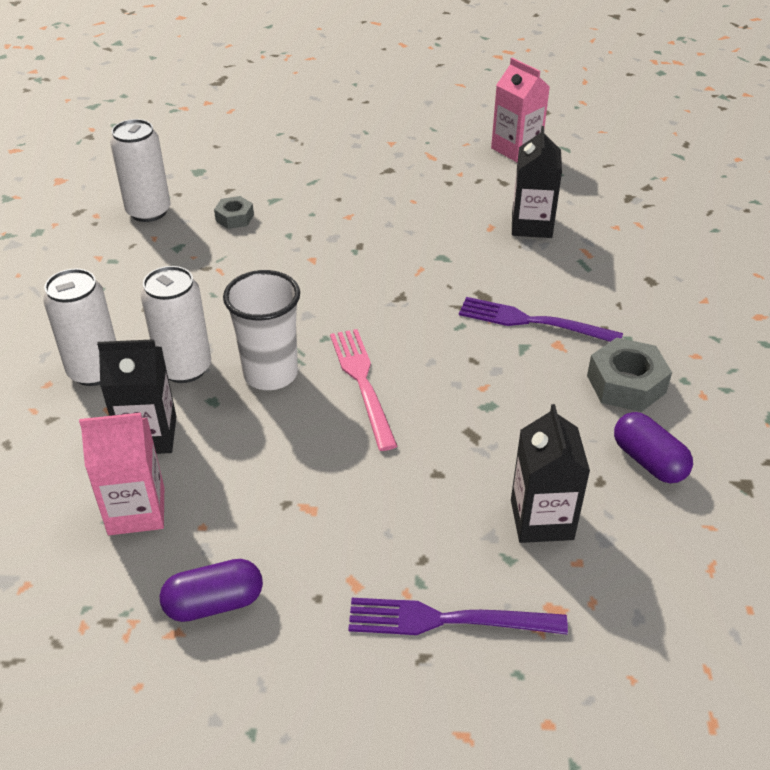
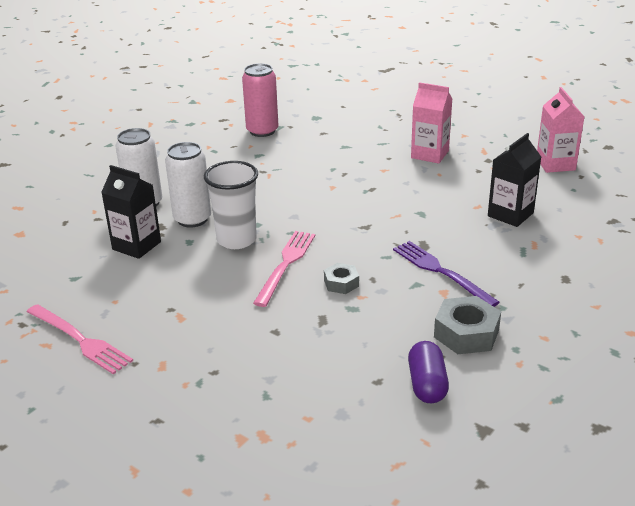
camera: 35 degrees right, 10 degrees down
(136, 511) = (91, 279): pink carton -> pink carton (430, 154)
(148, 211) = (262, 131): white can -> pink can
(214, 603) = (80, 340): purple capsule -> pink fork
(234, 218) = (309, 149): grey nut -> grey nut (341, 283)
(447, 620) = (192, 409): purple fork -> none
(541, 519) = (312, 384): black carton -> none

